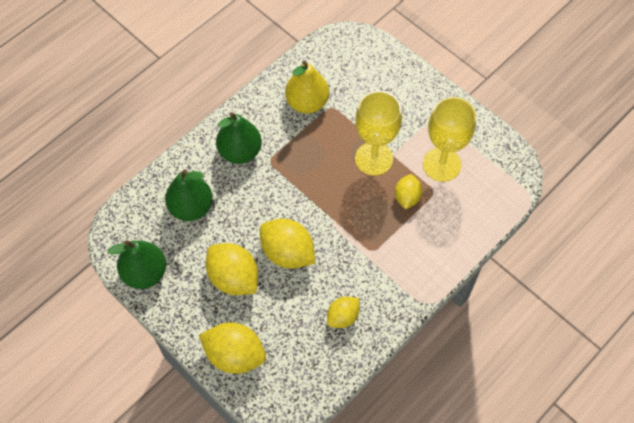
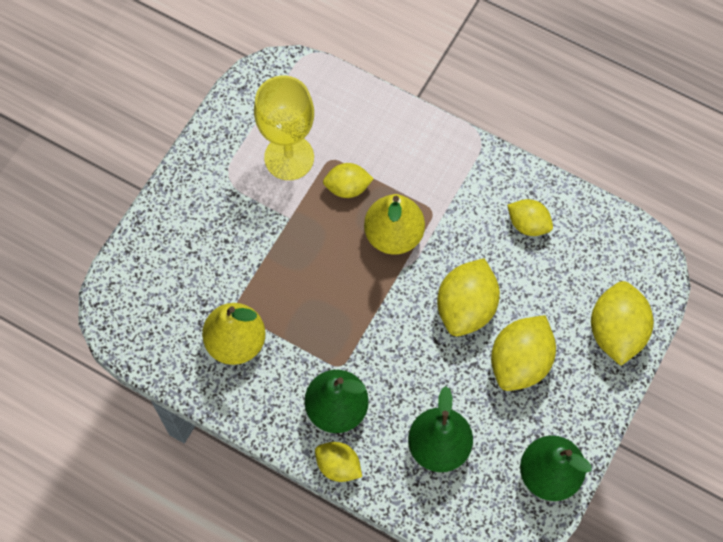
camera: 105 degrees left, 5 degrees up
(200, 143) = (338, 466): none -> yellow lemon
(360, 219) = (393, 235): none -> yellow pear
(374, 158) = (302, 238): yellow goblet -> none

